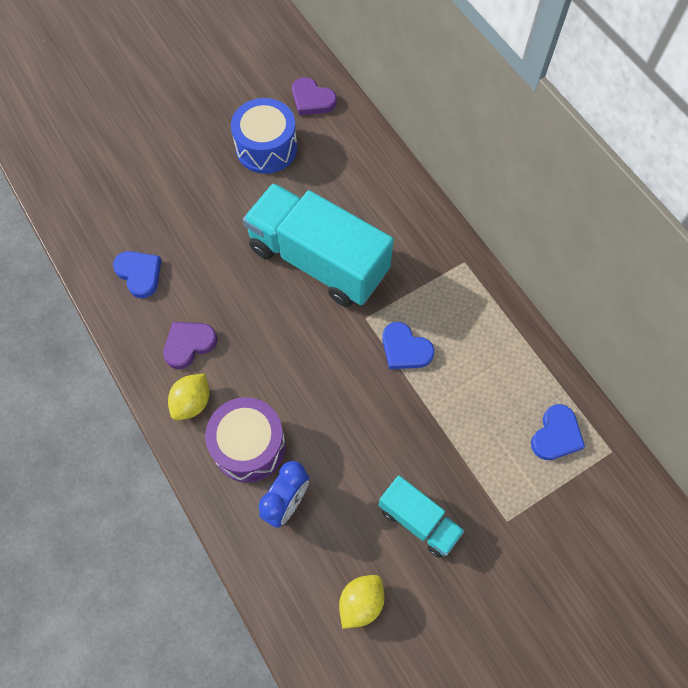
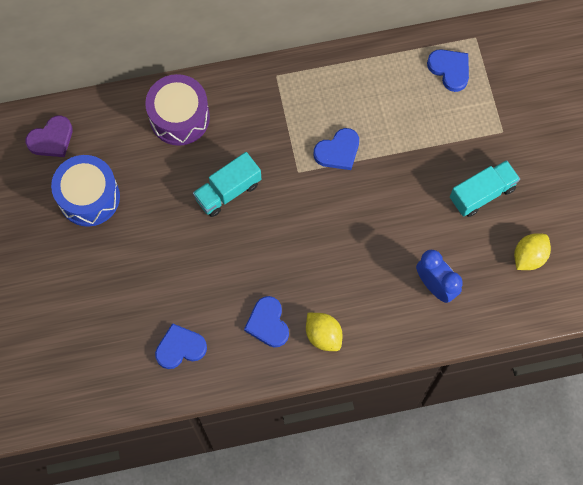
camera: 70 degrees left, 5 degrees up
(189, 344) = (268, 323): purple heart -> blue heart
(249, 446) = (378, 300): purple drum -> purple drum (179, 117)
(318, 260) = (228, 191): turquoise truck -> turquoise truck, size x0.51
(361, 602) = (529, 256): yellow lemon -> yellow lemon turned 75 degrees clockwise

